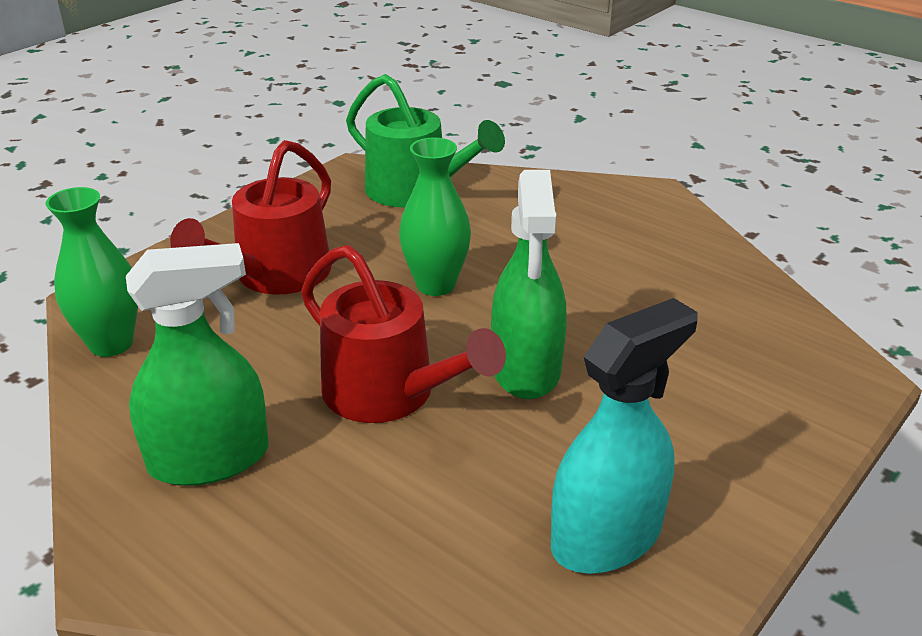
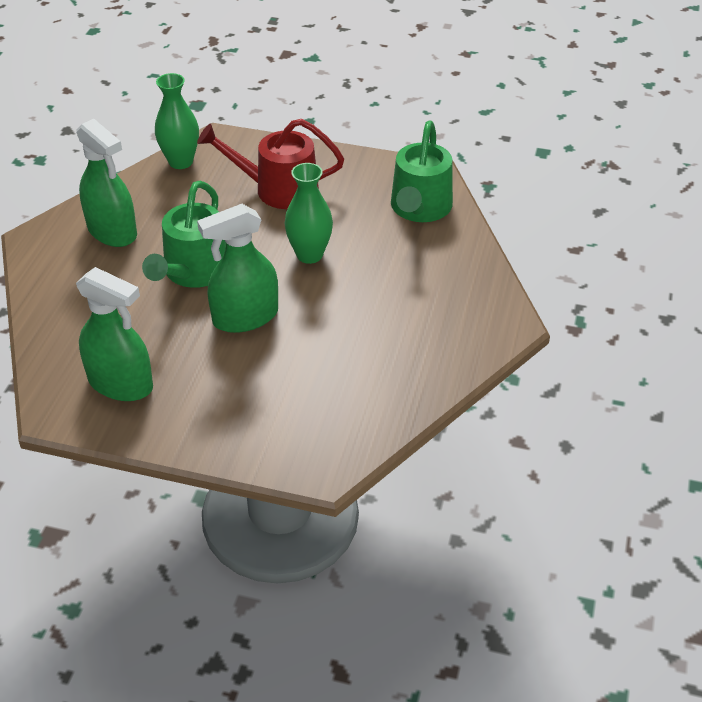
camera: 65 degrees right, 10 degrees up
(389, 393) = (193, 272): red watering can -> green watering can
(606, 536) = (121, 383): turquoise spray bottle -> green spray bottle

